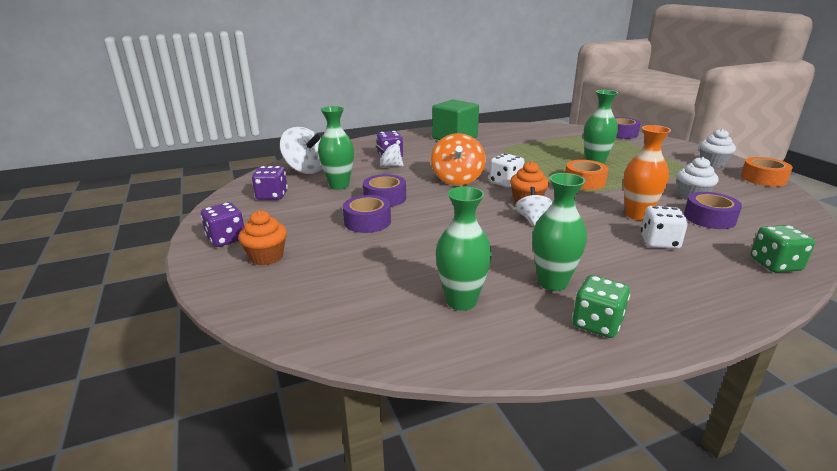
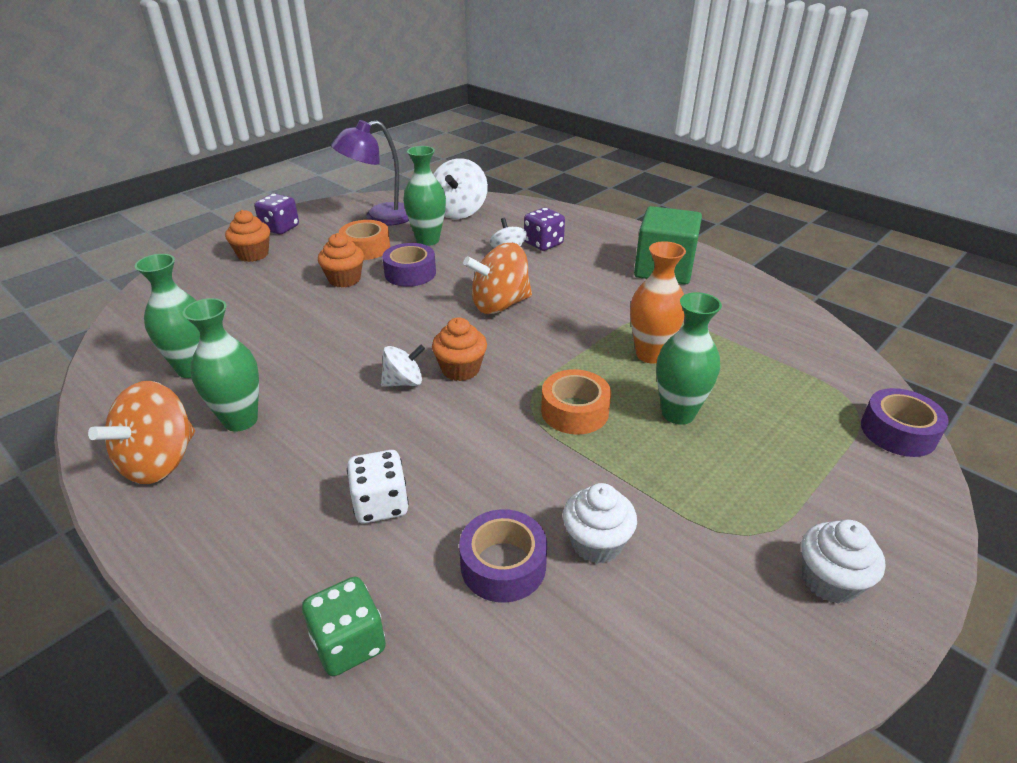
camera: 65 degrees right, 10 degrees up
(272, 196) = (380, 217): purple dice -> purple lamp
(367, 222) = (344, 279): purple tape -> orange cupcake
(505, 182) = (516, 342): white dice -> none
(597, 324) = (160, 461): green dice -> orange spinning top
(637, 215) = (469, 477): orange vase -> orange vase (650, 354)
(763, 179) = (800, 673): orange tape -> orange tape (366, 248)

